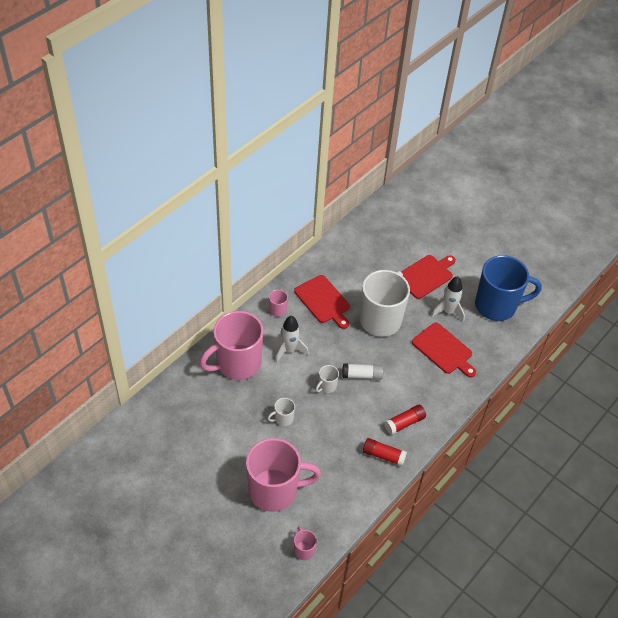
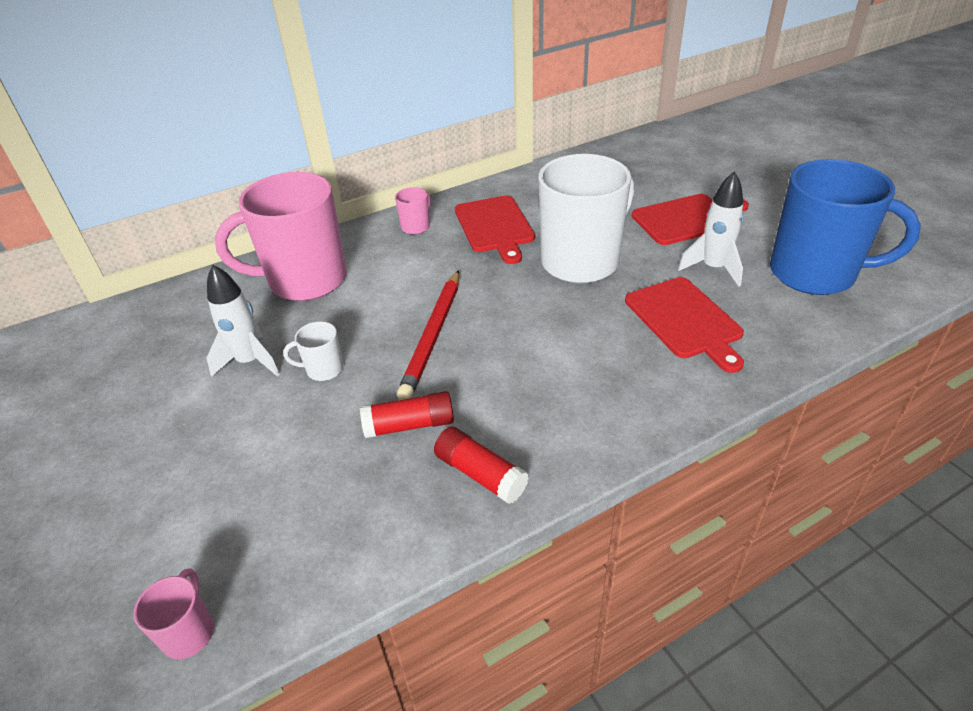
camera: 25 degrees right, 10 degrees down
(274, 490) = (221, 487): pink mug -> none
(289, 350) = (400, 277): white rocket -> white rocket (250, 361)
(327, 386) = (433, 336): white mug -> red pencil
(362, 375) = (507, 331): white glue stick -> none
(404, 423) = (554, 424): red glue stick -> red glue stick (409, 425)

